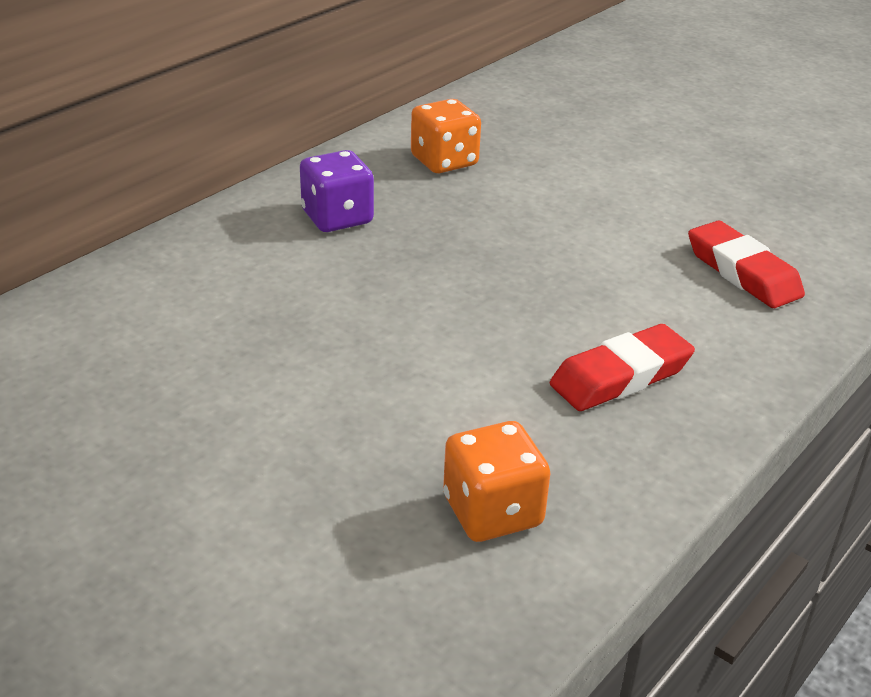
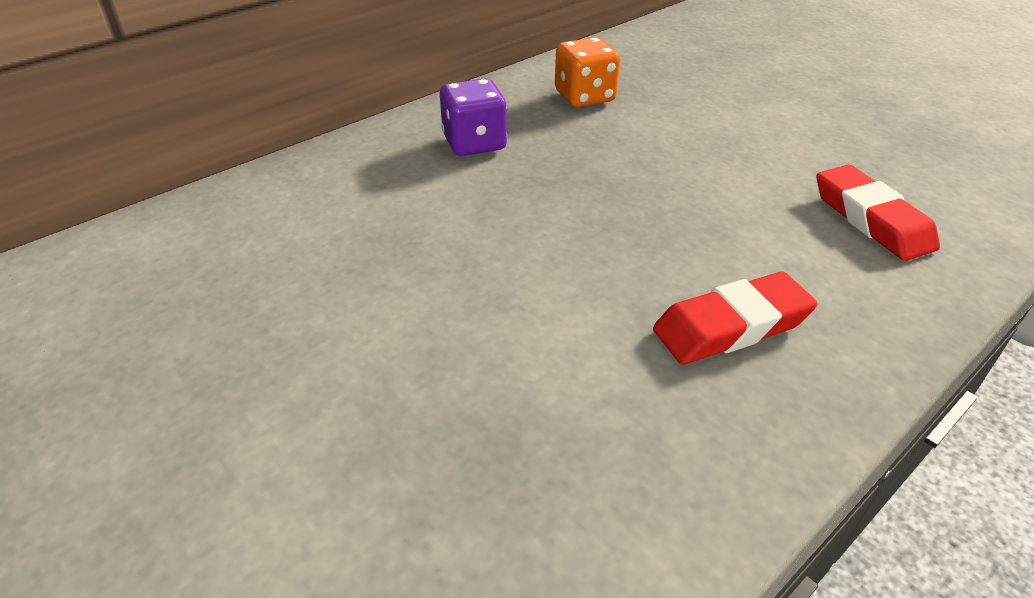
camera: 10 degrees right, 5 degrees up
(492, 512) = (565, 484): orange dice -> none

